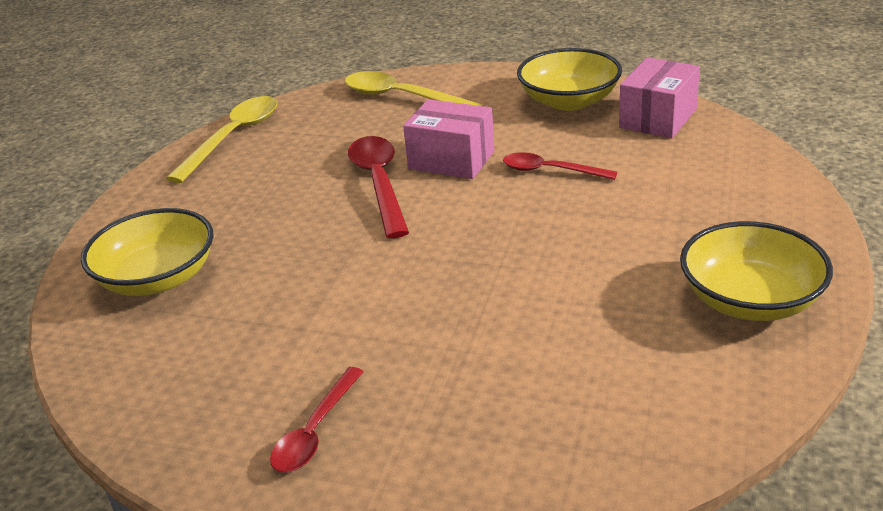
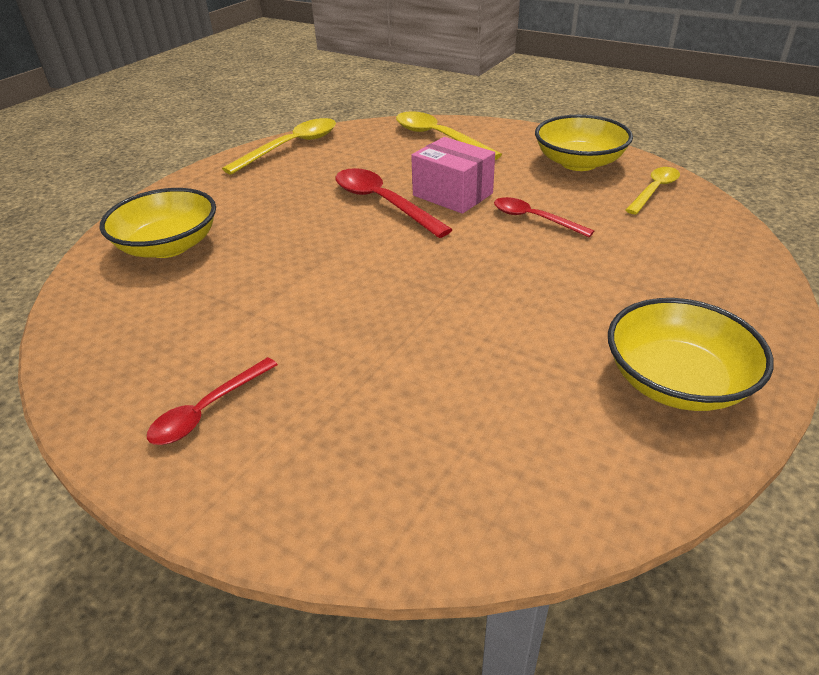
camera: 15 degrees right, 5 degrees up
(379, 183) = (383, 203): red spoon -> red spoon turned 45 degrees counterclockwise
(658, 118) = (654, 190): pink box -> yellow spoon

